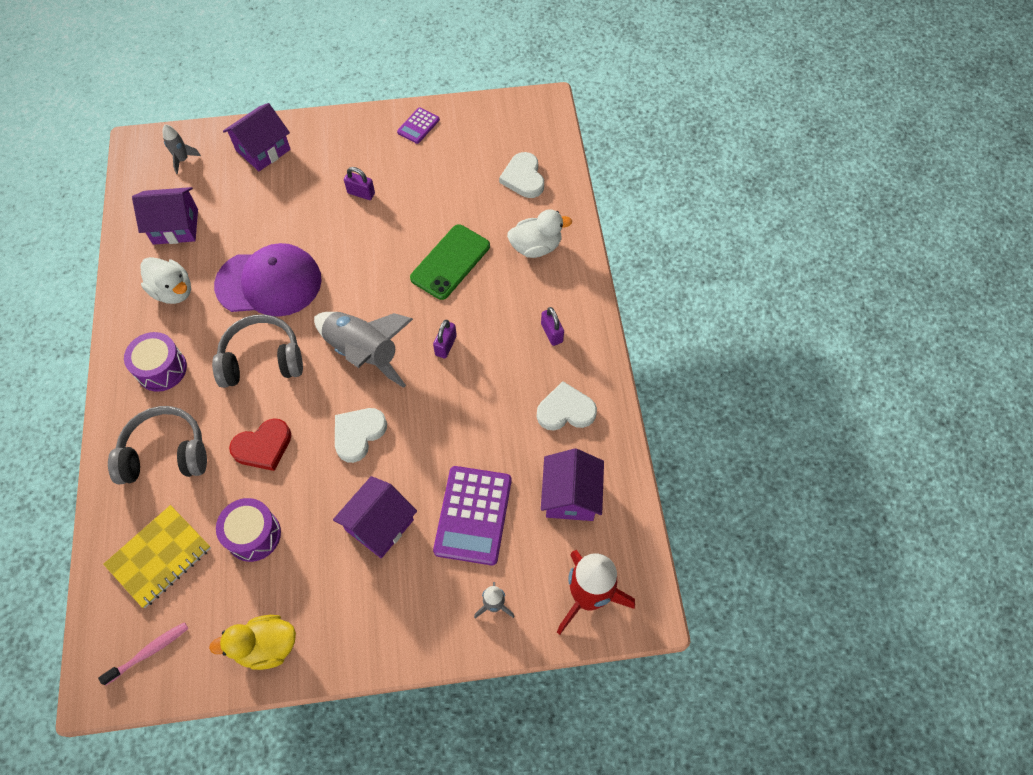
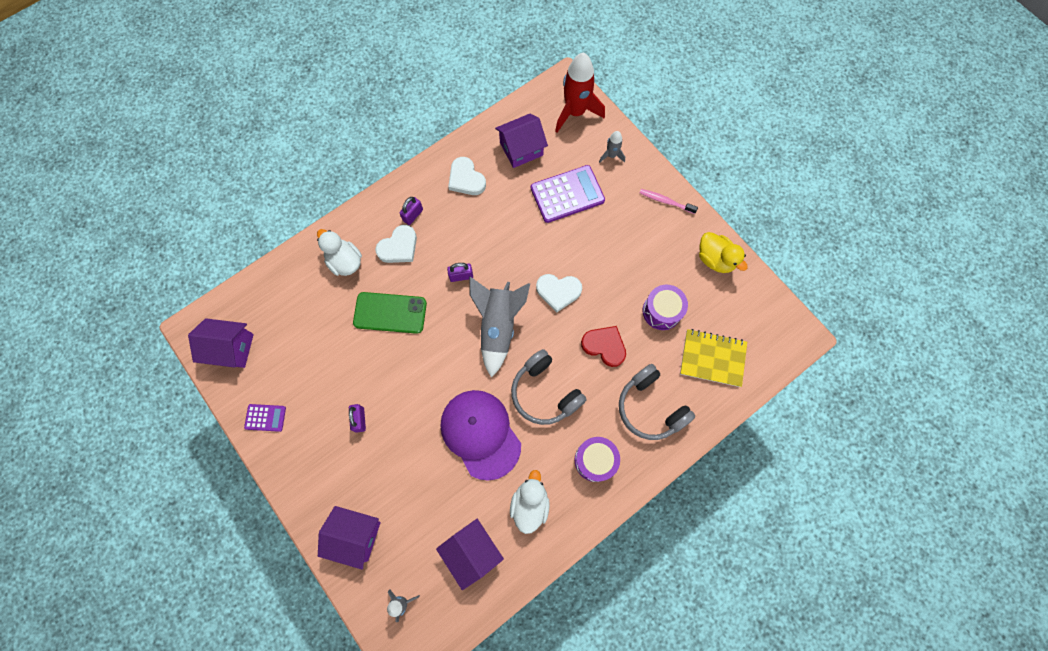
camera: 120 degrees left, 10 degrees up
(149, 652) = (764, 322): pink toothbrush -> pink toothbrush (665, 201)
(379, 525) = (607, 242): purple house -> purple house (231, 348)
(523, 178) = (282, 304): white heart -> white heart (399, 247)

